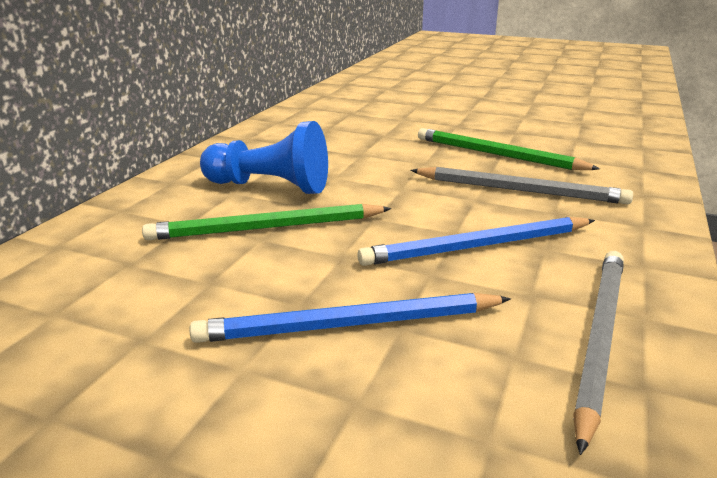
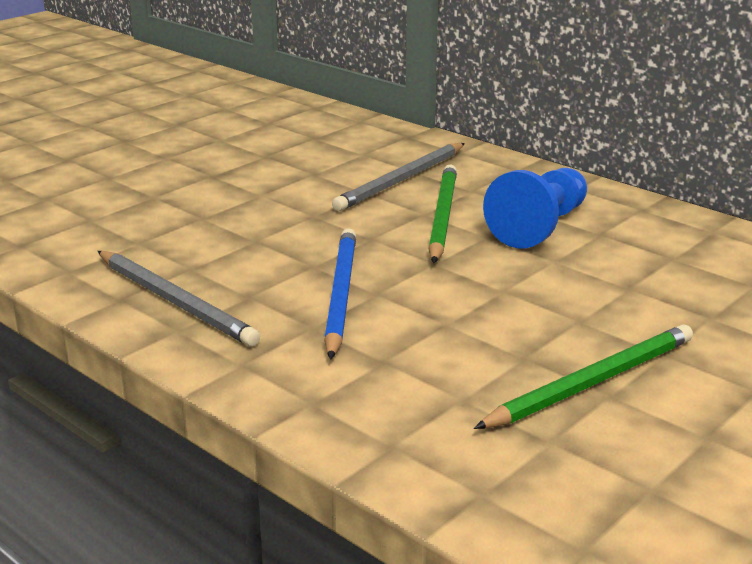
camera: 110 degrees right, 0 degrees up
(350, 325) = (273, 226): blue pencil -> none
(519, 190) = (455, 357): grey pencil -> grey pencil (402, 180)

